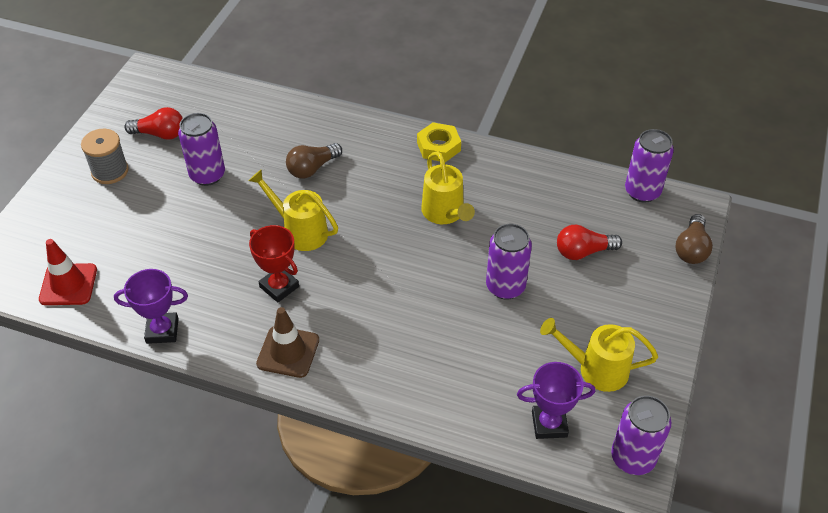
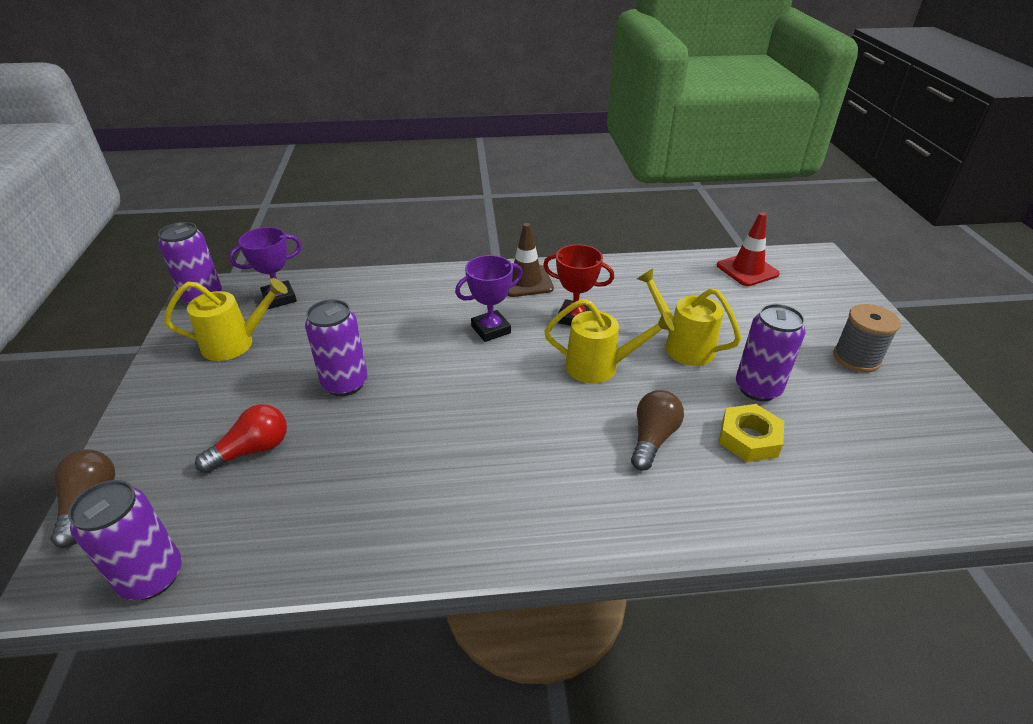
camera: 155 degrees right, 10 degrees down
(160, 134) = (873, 416): red light bulb -> none
(162, 331) = (637, 266): purple trophy -> purple trophy (491, 329)
(438, 147) = (508, 537): yellow nut -> yellow nut (749, 438)
(445, 214) = (448, 439): yellow watering can -> yellow watering can (682, 345)

